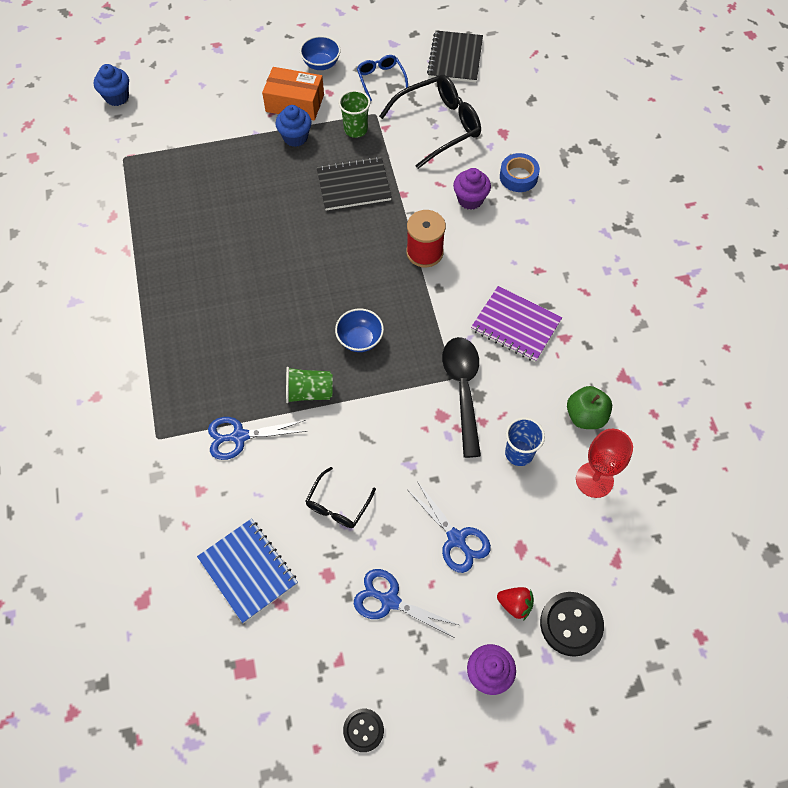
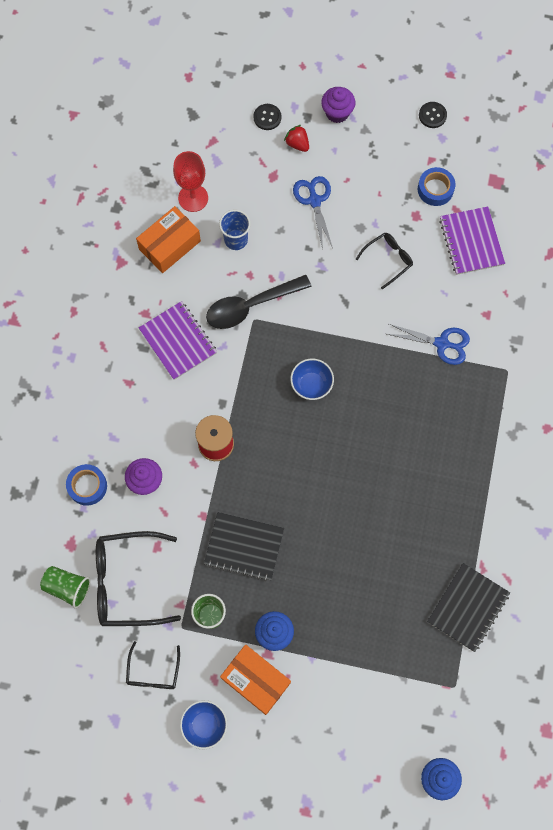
camera: 155 degrees left, 10 degrees up
(248, 570) = (471, 242): blue notebook -> purple notebook
(309, 392) = (372, 356): green cup -> green cup (67, 587)
(317, 621) = (435, 189): none -> blue tape
(381, 79) = (153, 672): blue glasses -> black glasses
(389, 600) = (380, 181): blue scissors -> none
(455, 58) = (62, 666): black notebook -> black notebook (468, 607)
(463, 389) = (250, 306): black spoon -> black spoon turned 45 degrees clockwise
(571, 624) = (267, 117): black button -> black button, size x0.62
(585, 416) = (169, 245): green apple -> orange box

